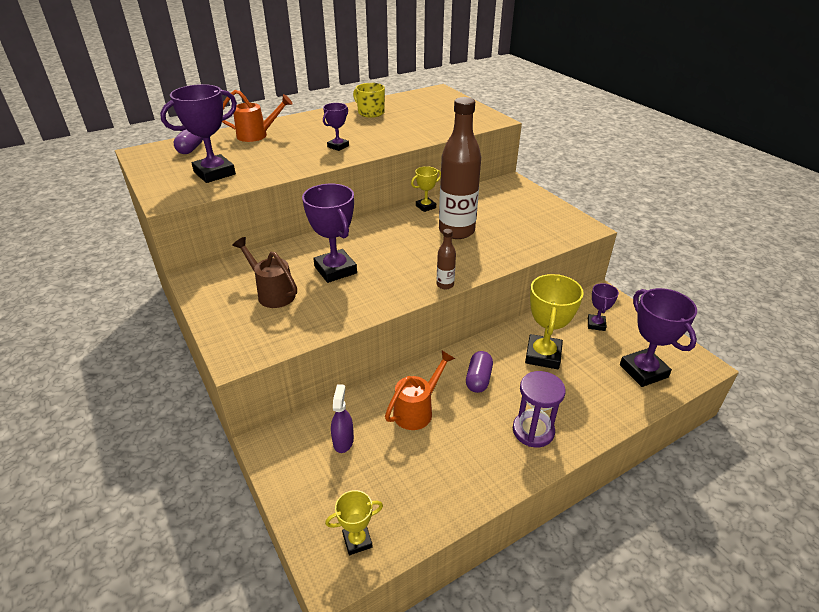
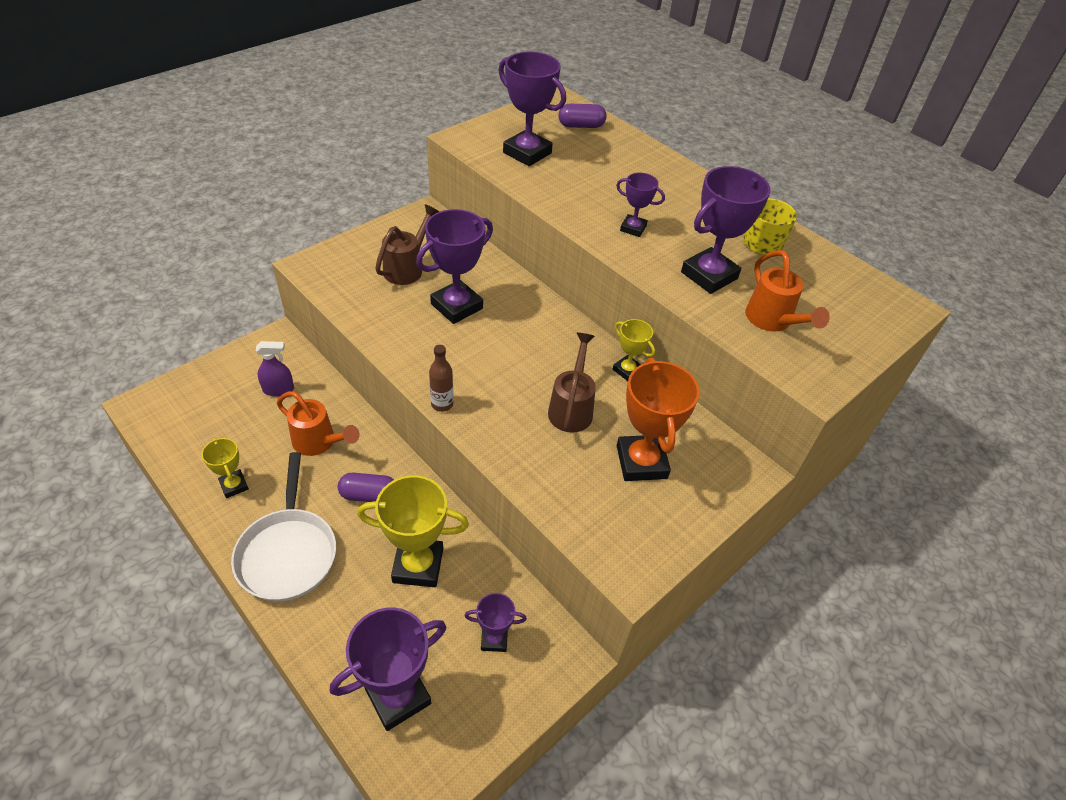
camera: 75 degrees right, 10 degrees up
(257, 135) = (636, 162): orange watering can -> orange watering can (772, 321)
(357, 540) = (168, 416): yellow trophy -> yellow trophy (234, 486)
(397, 131) = (709, 275): none -> purple trophy
(456, 231) = (571, 408): brown bottle -> brown watering can
(504, 213) = (641, 462): none -> orange trophy
(533, 431) = (288, 552): purple hourglass -> white pan

